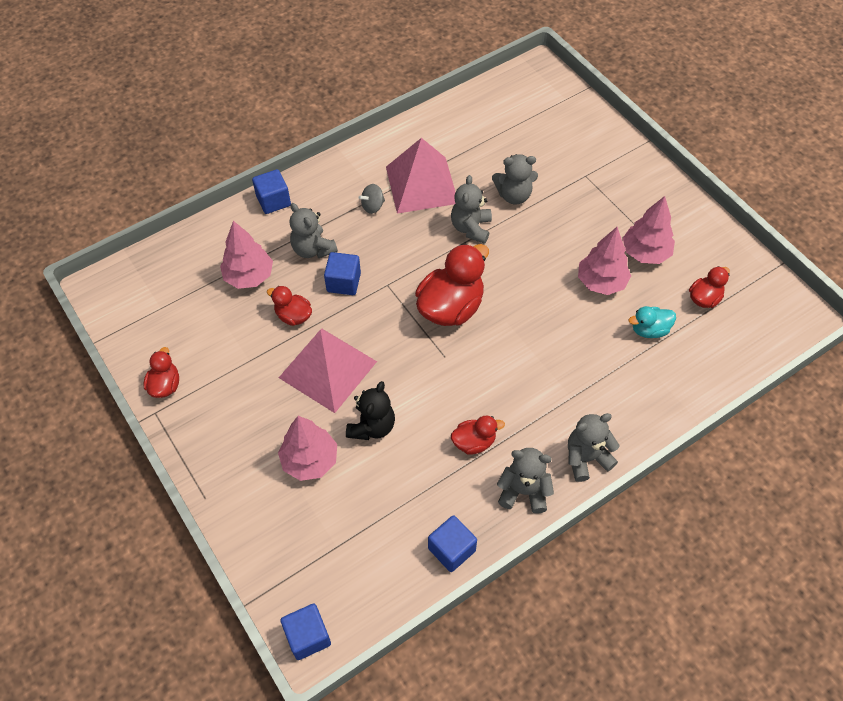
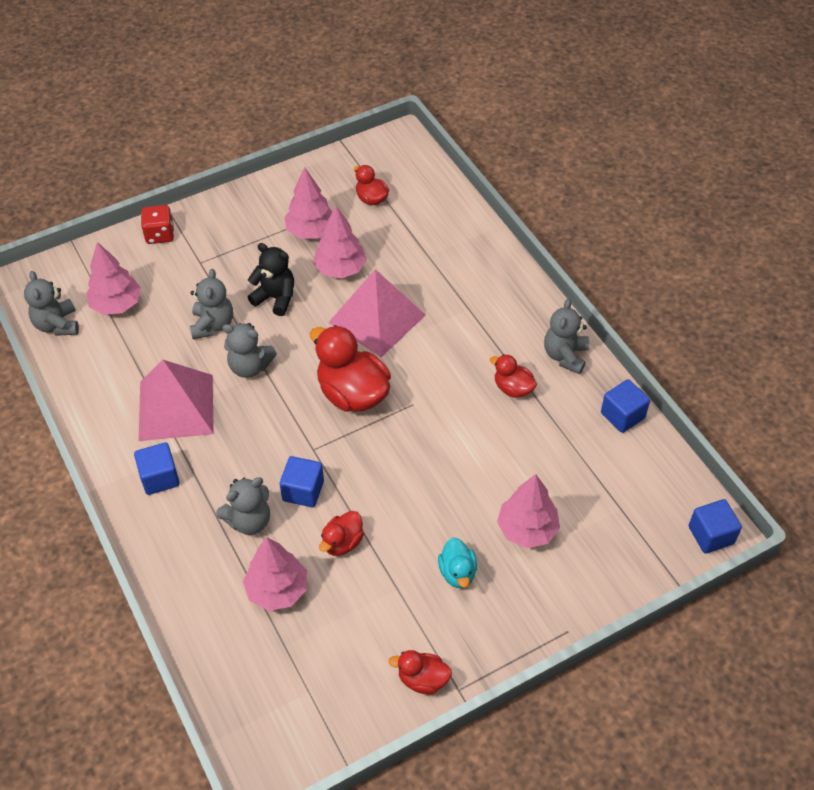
camera: 85 degrees left, 5 degrees down
(273, 201) = (163, 563): blue cube -> blue cube (160, 477)
(327, 369) = (418, 510): pink pyramid -> pink pyramid (377, 319)
(372, 426) = (490, 472): black teddy bear -> black teddy bear (275, 298)
(373, 206) = (197, 457): grey spinning top -> none
(474, 442) = (513, 388): red duck -> red duck turned 45 degrees counterclockwise
(524, 128) = (116, 305): none -> pink tree
(586, 458) = (533, 306): grey teddy bear -> grey teddy bear (57, 325)
(612, 142) = (160, 234): none -> red dice
(649, 330) = (401, 242): turquoise duck -> turquoise duck (457, 572)

